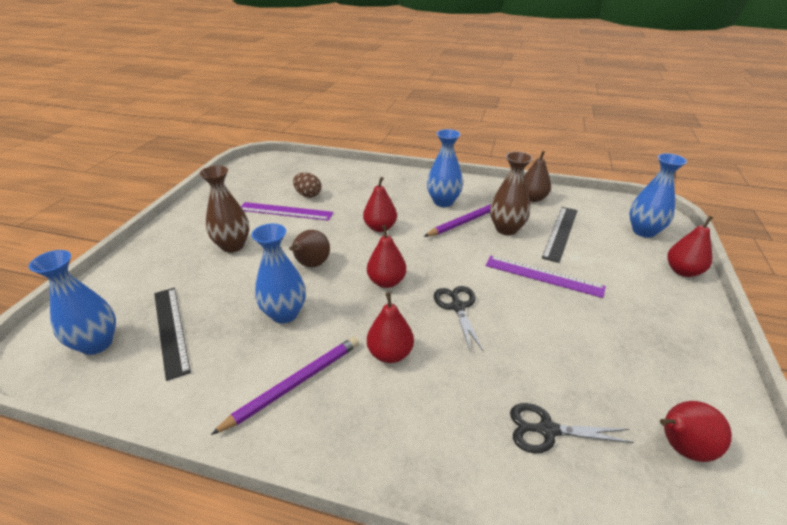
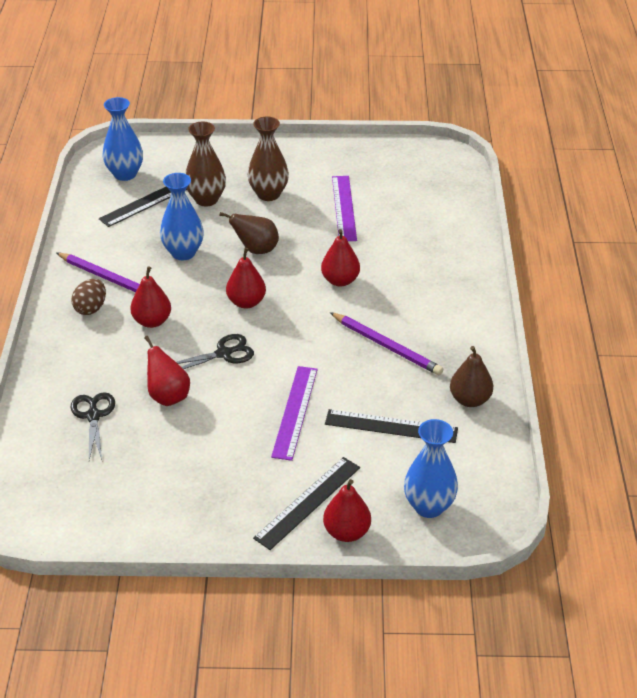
camera: 75 degrees right, 5 degrees up
(308, 195) = (386, 214): brown egg -> brown egg (91, 308)
(443, 202) = (421, 320): blue vase -> none
(506, 229) = (380, 379): brown vase -> brown vase (206, 199)
(654, 285) = (308, 502): none -> black ruler
(681, 447) = (91, 492): red pear -> red pear (168, 396)

